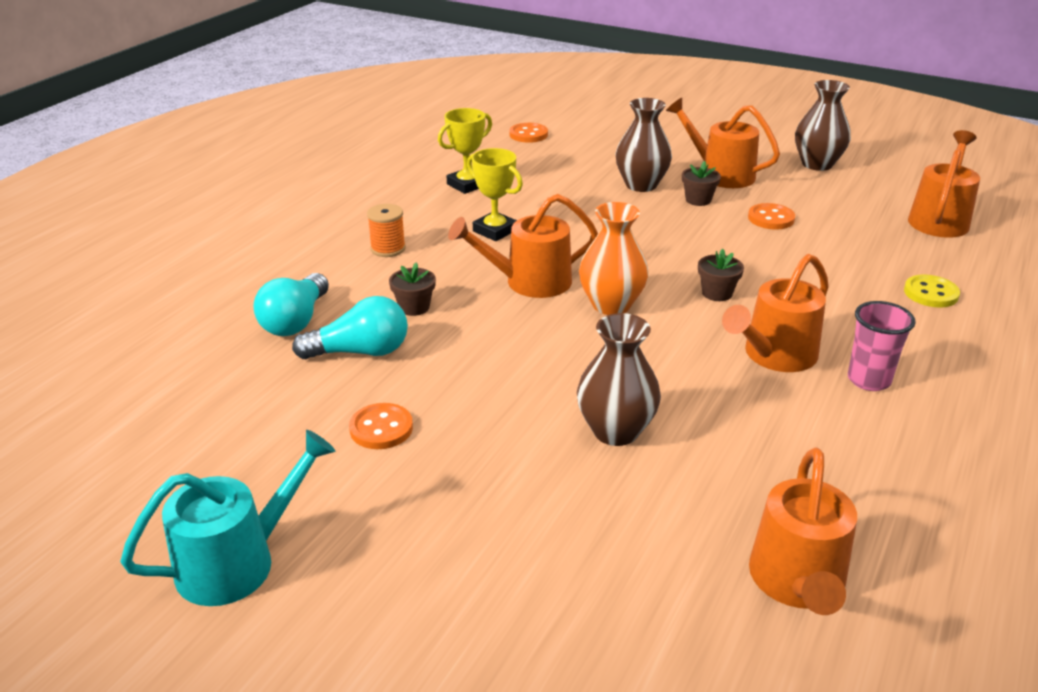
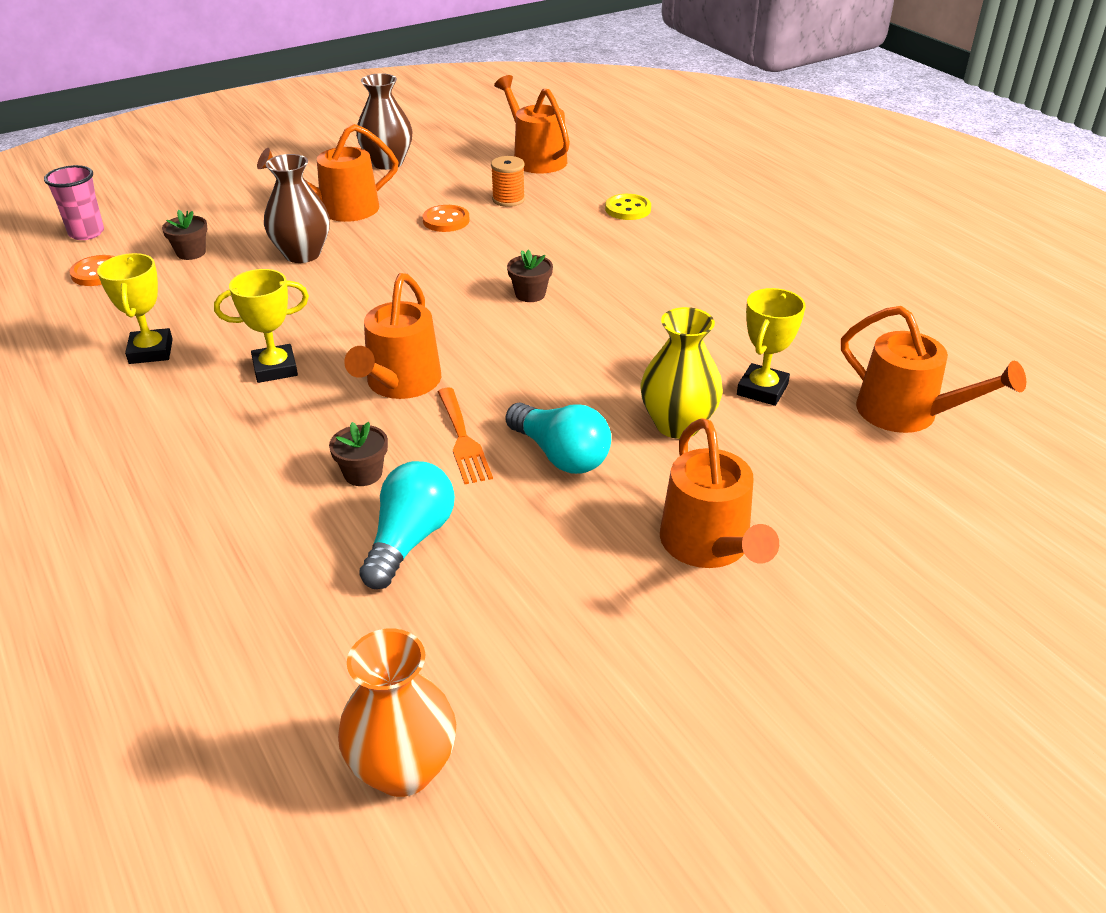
camera: 60 degrees left, 5 degrees up
(238, 561) = (701, 739): turquoise watering can -> none
(295, 321) = (294, 573): turquoise light bulb -> turquoise light bulb (561, 455)
(381, 428) = (560, 567): orange button -> none
(388, 249) = (218, 453): orange spool -> orange spool (508, 199)
(490, 332) = (463, 439): none -> orange fork
(611, 305) = (490, 353): orange vase -> orange vase (403, 769)
(615, 431) = (677, 425): brown vase -> yellow vase
(698, 200) = (370, 238): brown flower pot -> brown flower pot (191, 253)
(725, 466) = (762, 390): none -> yellow trophy
(774, 356) = (643, 307): orange watering can -> orange watering can (709, 546)
(868, 380) = (709, 283): pink cup -> pink cup (86, 233)

